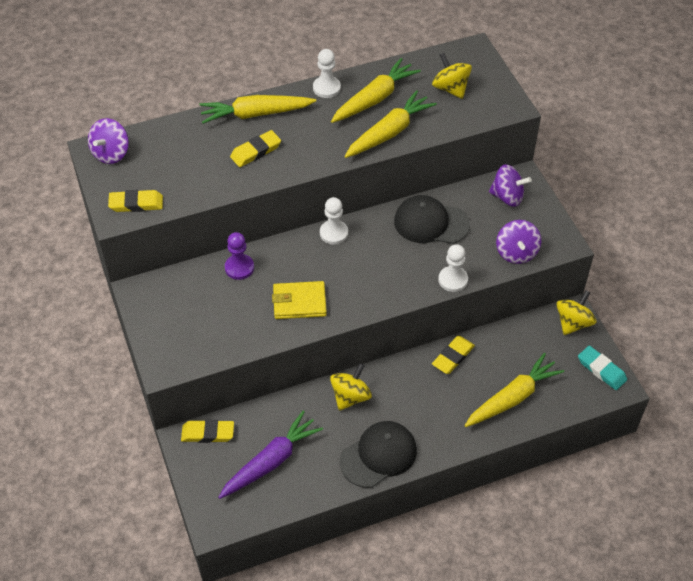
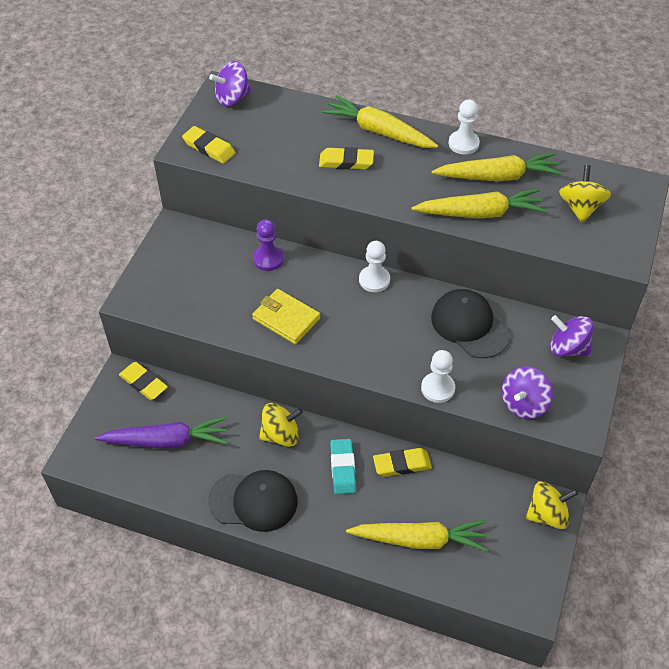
camera: 40 degrees right, 0 degrees up
(507, 197) = (567, 348): purple spinning top -> purple spinning top turned 150 degrees clockwise
(601, 370) = (531, 578): turquoise eraser -> turquoise eraser (342, 468)

